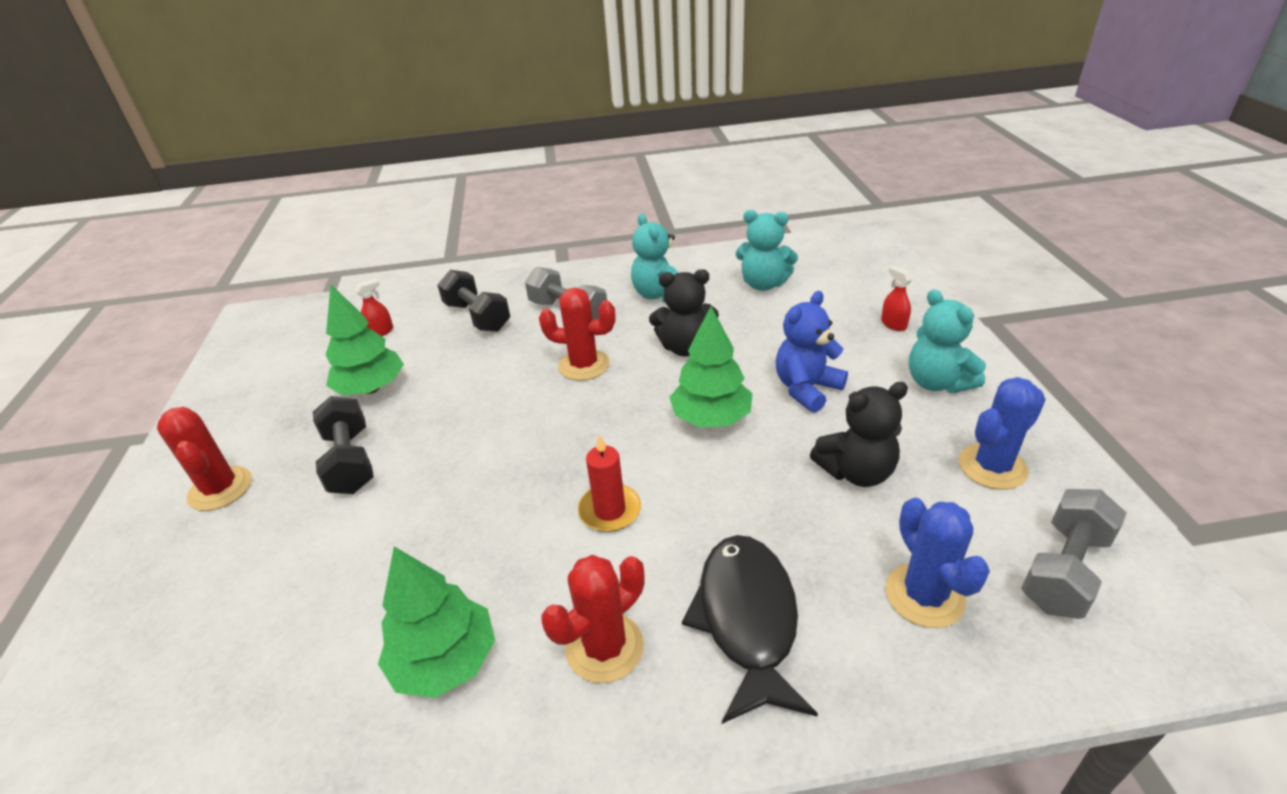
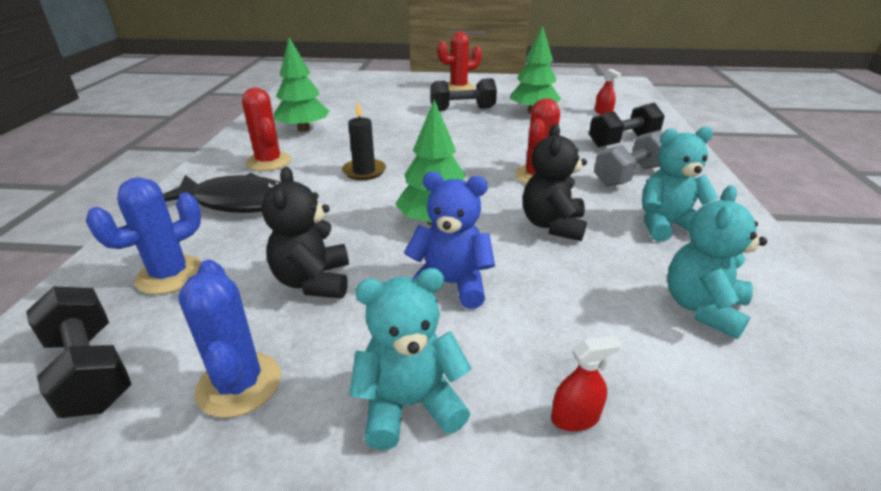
camera: 100 degrees right, 5 degrees down
(610, 510) = (364, 171): red candle -> black candle
(806, 389) = (451, 284): blue teddy bear -> blue teddy bear turned 45 degrees counterclockwise
(924, 595) = (170, 275): blue cactus -> blue cactus turned 45 degrees counterclockwise
(1064, 570) = (91, 370): grey dumbbell -> black dumbbell

